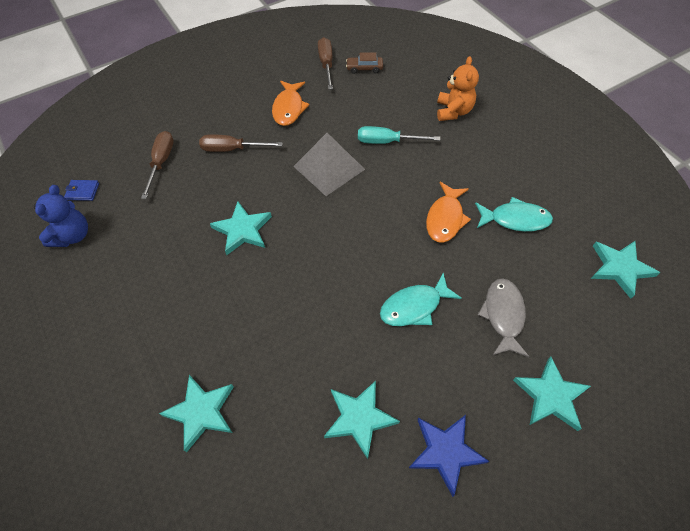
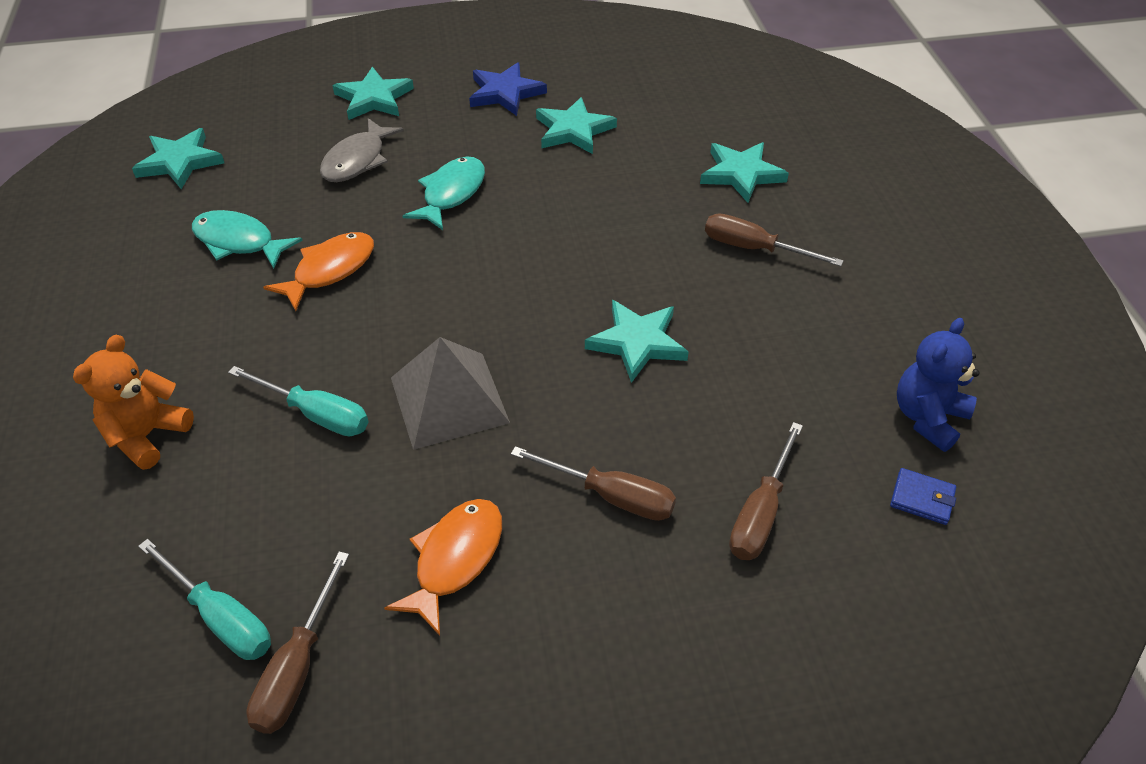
camera: 160 degrees left, 10 degrees down
(182, 329) = (754, 249): none -> brown screwdriver
(364, 68) = (221, 617): brown car -> turquoise screwdriver
(414, 306) = (451, 193): turquoise fish -> turquoise fish turned 60 degrees counterclockwise

